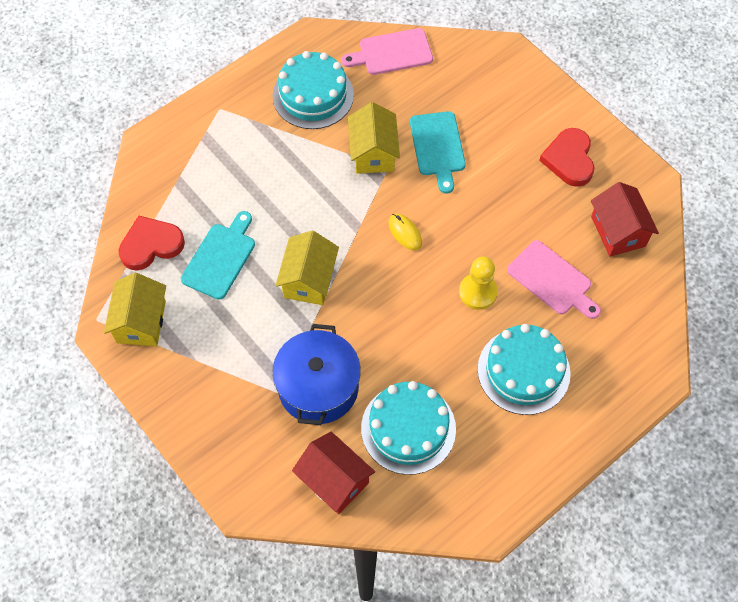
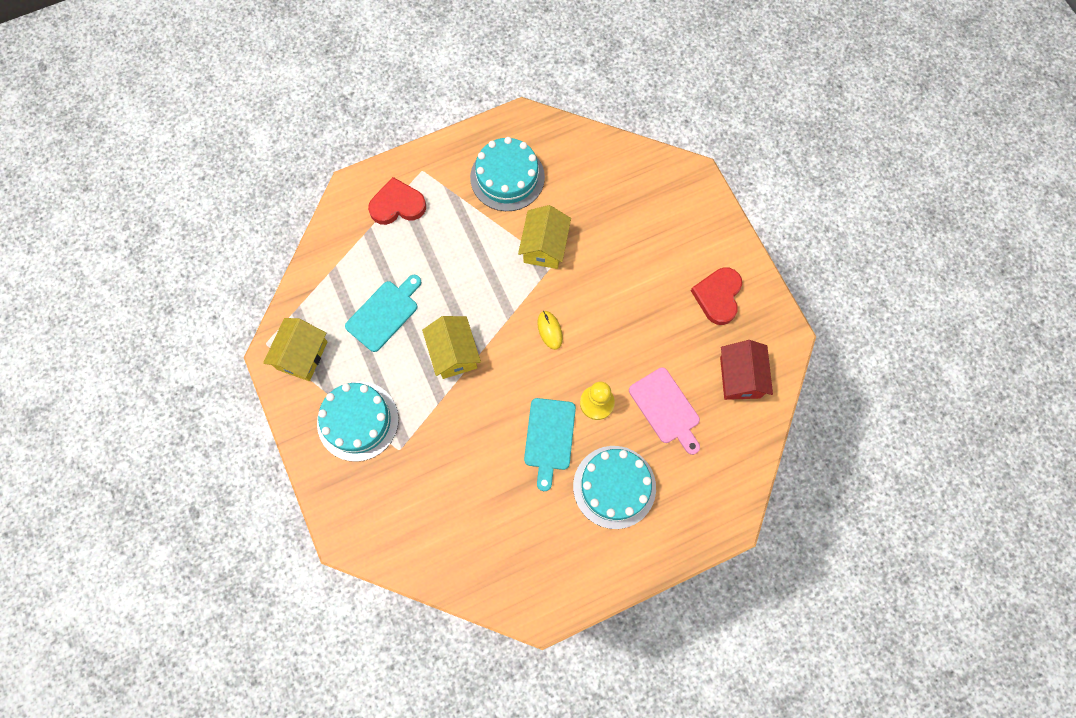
camera: 15 degrees right, 10 degrees up
(151, 245) = (329, 286): red heart -> red heart (397, 205)
(309, 280) = (454, 353): yellow house -> yellow house turned 45 degrees counterclockwise
(318, 387) = (434, 454): blue pot -> none
(334, 480) = (423, 542): red house -> none
(392, 53) = (589, 152): pink cutting board -> none
(408, 428) = (499, 512): turquoise cake -> turquoise cake (358, 421)
(438, 147) = (603, 255): turquoise cutting board -> turquoise cutting board (549, 438)

